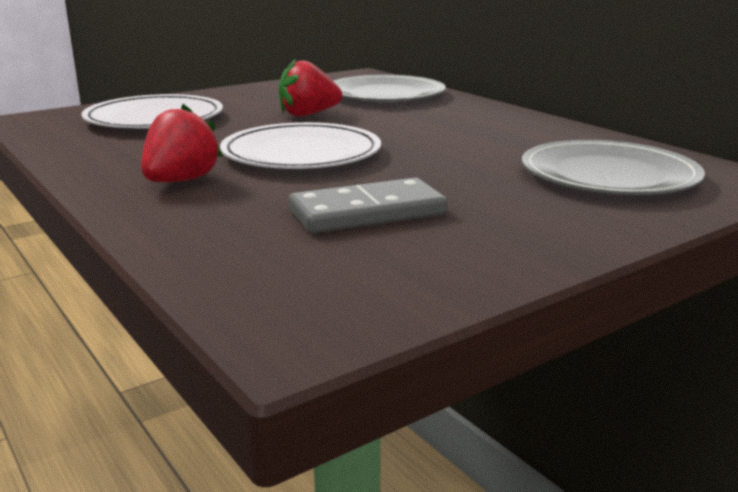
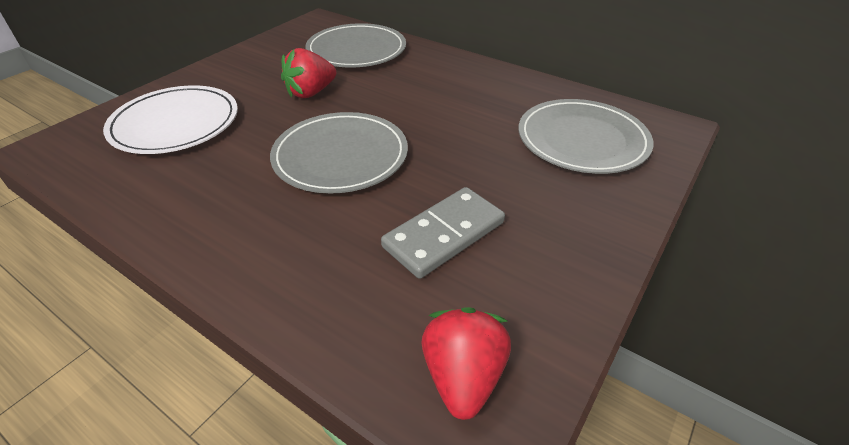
camera: 20 degrees left, 20 degrees up
(181, 181) = (262, 223): red strawberry -> red strawberry (463, 376)
(301, 153) = (340, 156): white plate -> grey plate

